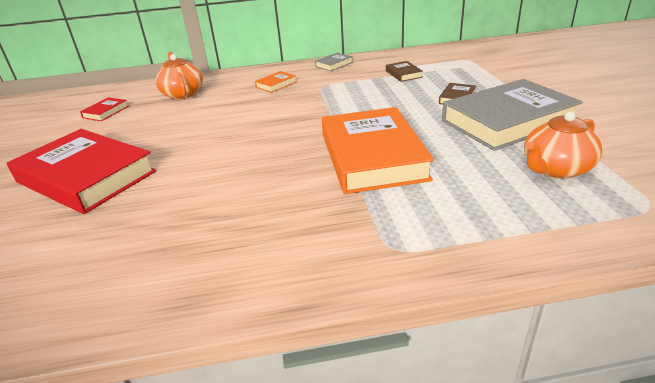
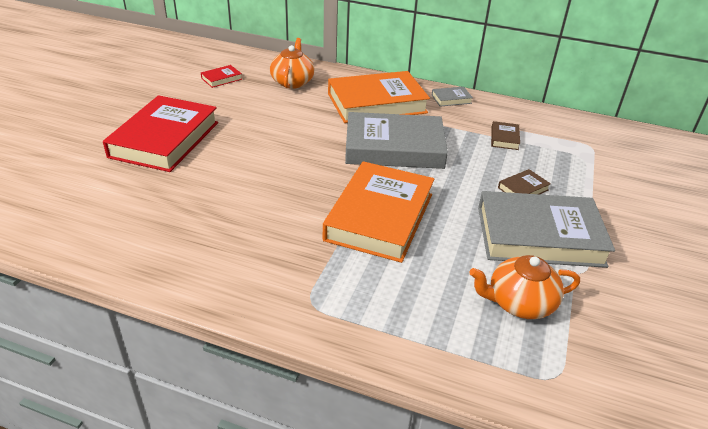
camera: 25 degrees right, 5 degrees up
(86, 177) = (164, 139): red book -> red book turned 45 degrees clockwise
(276, 84) = (376, 103): orange book -> orange book, size x2.46
(326, 107) = (394, 147): none -> grey book

